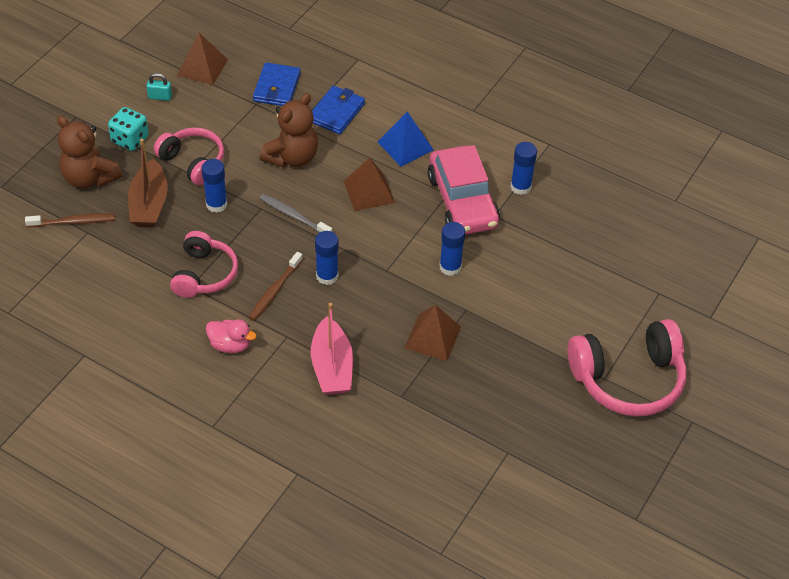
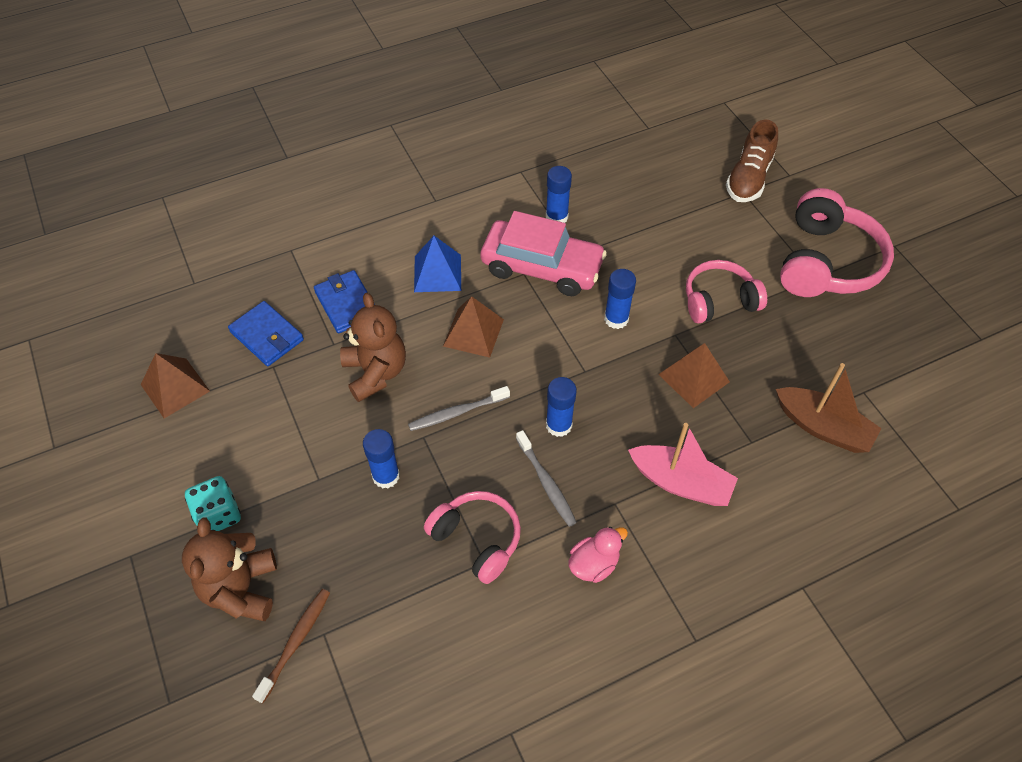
camera: 55 degrees left, 5 degrees up
(89, 178) = (241, 589): brown teddy bear -> brown teddy bear turned 105 degrees clockwise
(149, 204) = (333, 544): brown boat -> brown boat (823, 427)
(160, 97) = (181, 451): turquoise padlock -> none
(193, 162) = (306, 467): pink headphones -> pink headphones (719, 301)
(274, 291) = (546, 483): brown toothbrush -> grey toothbrush
(678, 290) = (748, 178): none -> brown shoe

